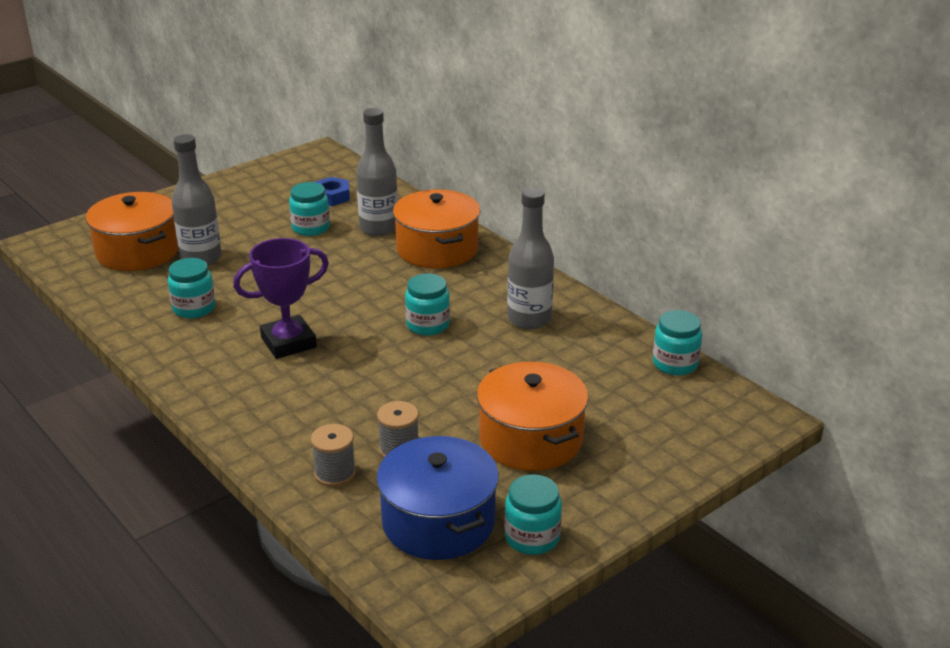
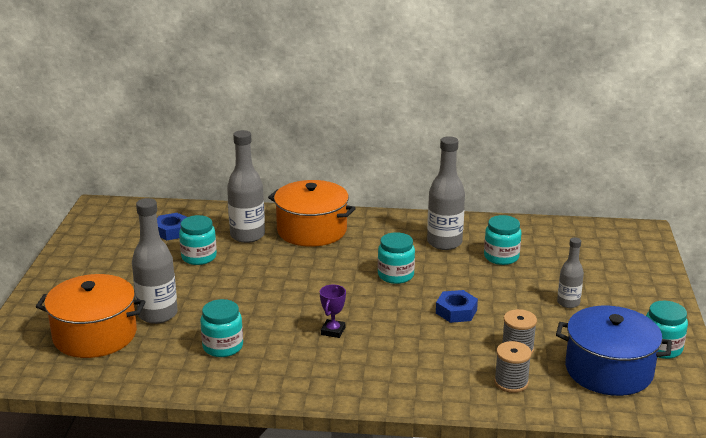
camera: 45 degrees left, 5 degrees down
(288, 342) = (333, 331): purple trophy -> purple trophy, size x0.51
(414, 385) = (456, 311): none -> blue nut
(531, 439) = (568, 303): orange pot -> grey bottle
(675, 364) = (558, 227): turquoise jar -> turquoise jar (501, 257)

